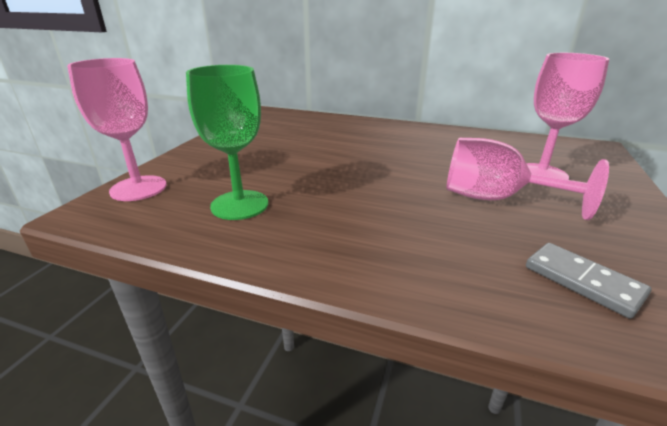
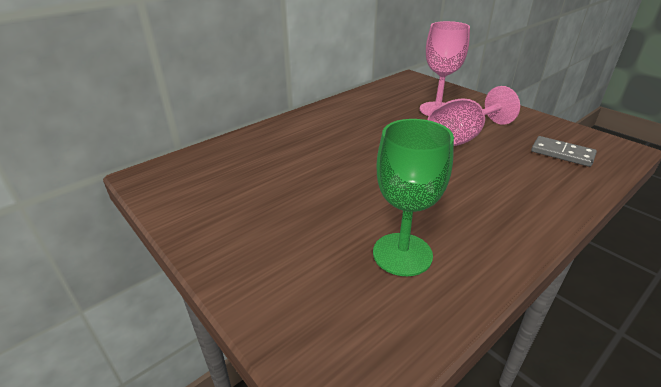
camera: 60 degrees left, 5 degrees up
(138, 188) = (304, 329): pink goblet -> none
(582, 281) = (562, 153): grey domino -> grey domino turned 45 degrees clockwise

